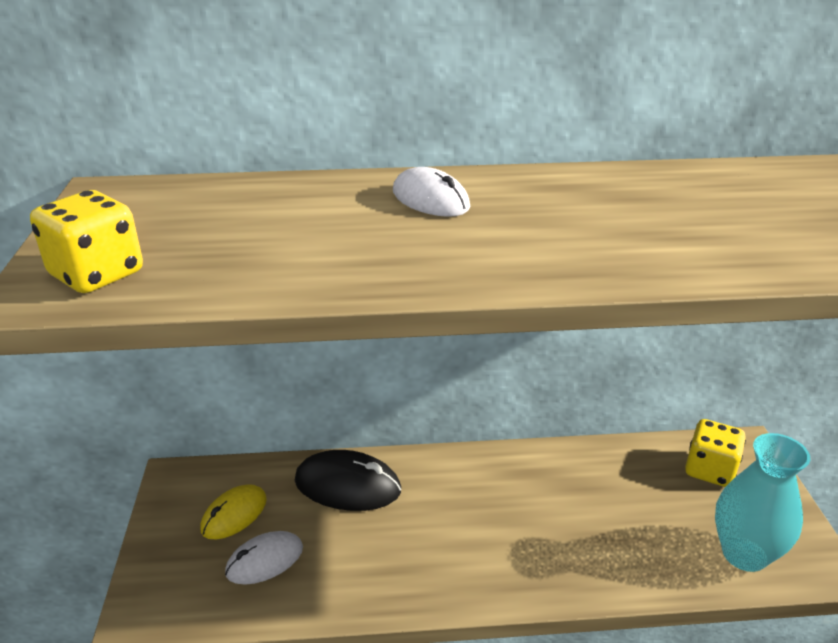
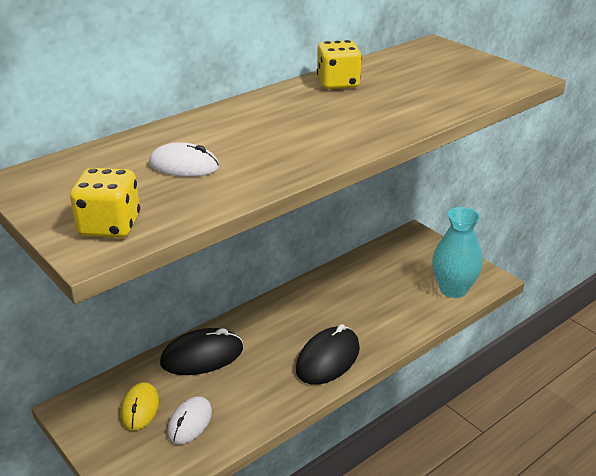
camera: 35 degrees left, 0 degrees up
(430, 199) = (249, 121): white mouse -> white mouse (184, 166)
(485, 566) = (328, 359): none -> black mouse
(709, 470) = (405, 254): yellow dice -> yellow dice (338, 83)

